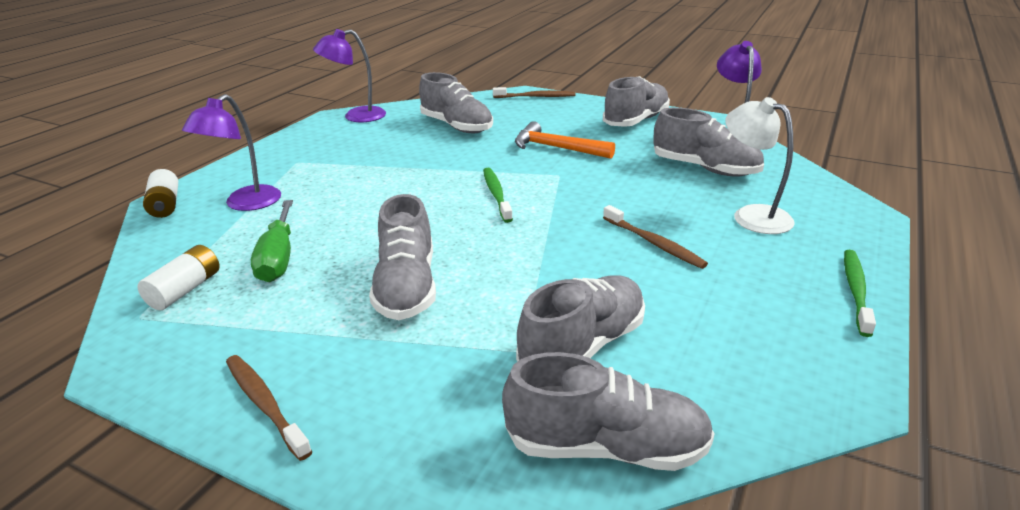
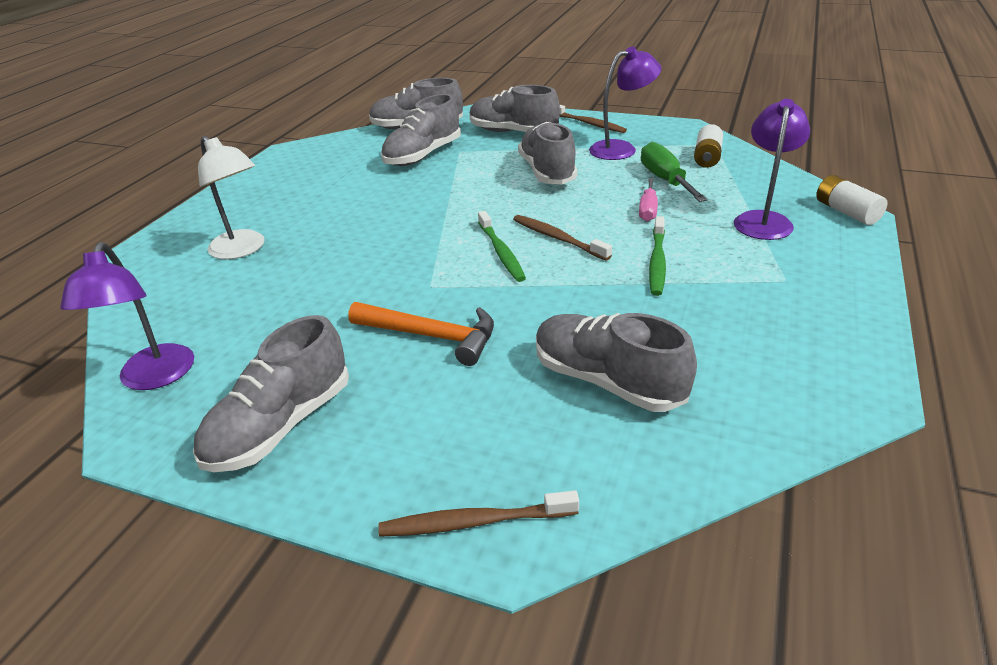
camera: 175 degrees right, 5 degrees up
(335, 223) = (648, 210): none -> pink screwdriver
(356, 116) = (821, 400): purple lamp -> purple lamp (621, 149)
(654, 243) = (352, 216): brown toothbrush -> brown toothbrush (557, 238)
(705, 168) = (242, 311): grey shoe -> grey shoe (513, 132)
(856, 290) = (223, 196): green toothbrush -> green toothbrush (657, 262)

